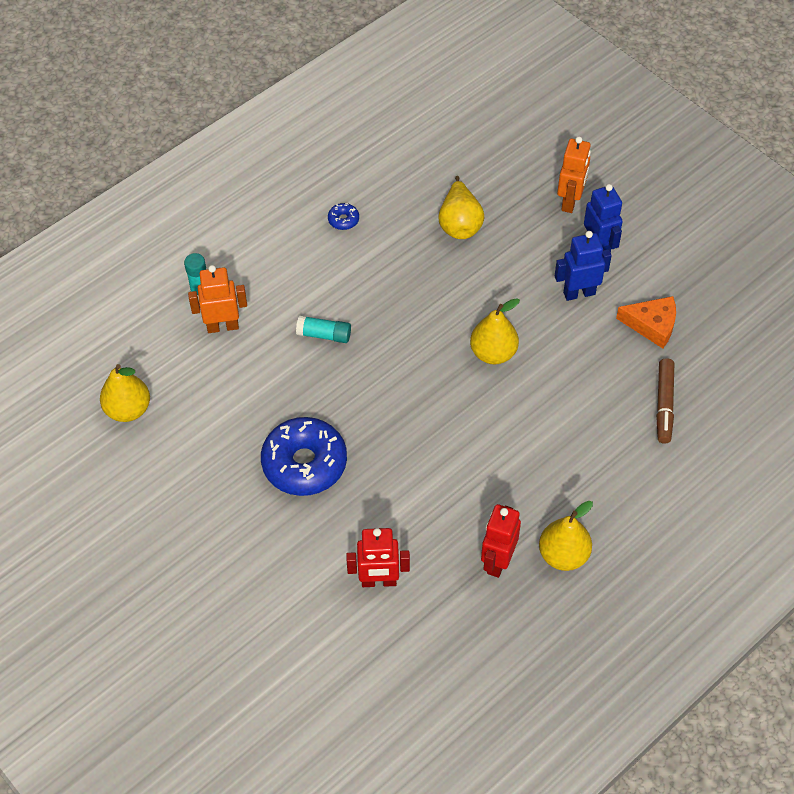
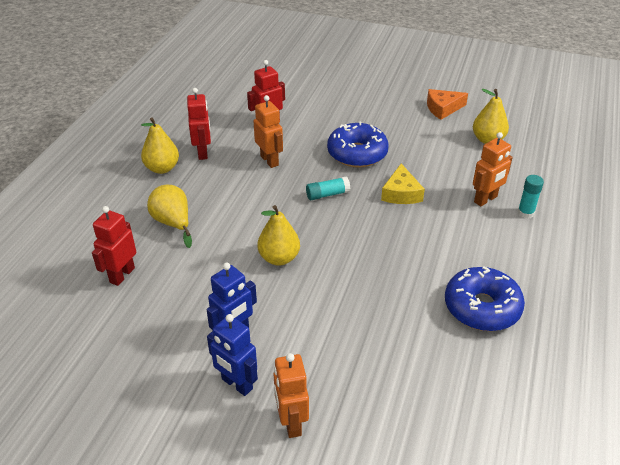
camera: 150 degrees right, 15 degrees down
(304, 377) = (401, 193): none -> yellow cheese
(324, 335) = (413, 221): turquoise glue stick -> turquoise glue stick (327, 194)
(343, 220) = (482, 307): blue donut -> blue donut, size x2.43
(420, 503) = (269, 160): none -> orange robot
(460, 224) = (381, 349): yellow pear -> yellow pear (173, 223)
(652, 325) = (154, 332): orange cheese -> orange cheese (443, 108)
(664, 405) = (122, 275): brown marker -> red robot

